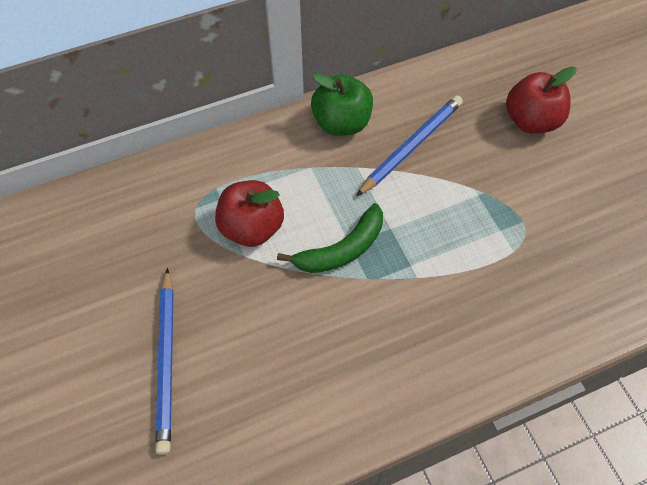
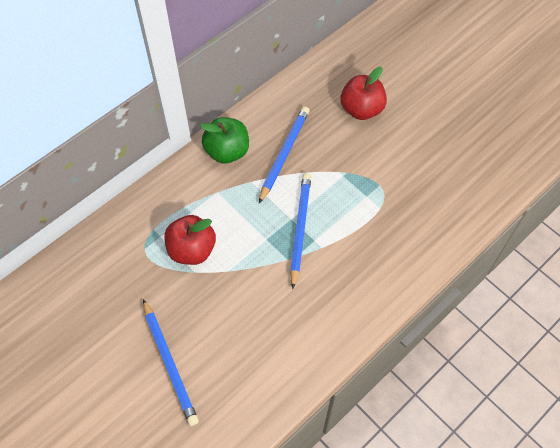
camera: 20 degrees left, 0 degrees up
(341, 249) = (262, 245): green banana -> none
(397, 245) = (300, 229): none -> blue pencil

